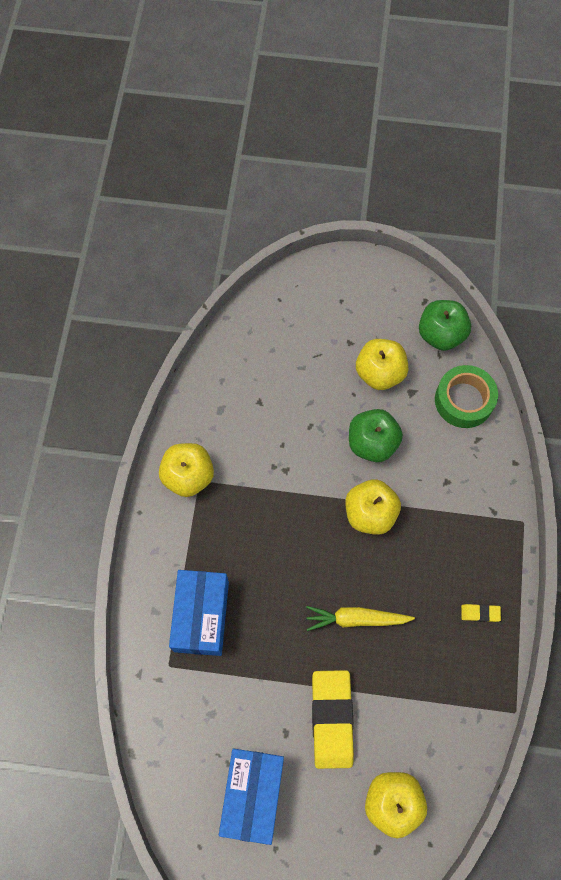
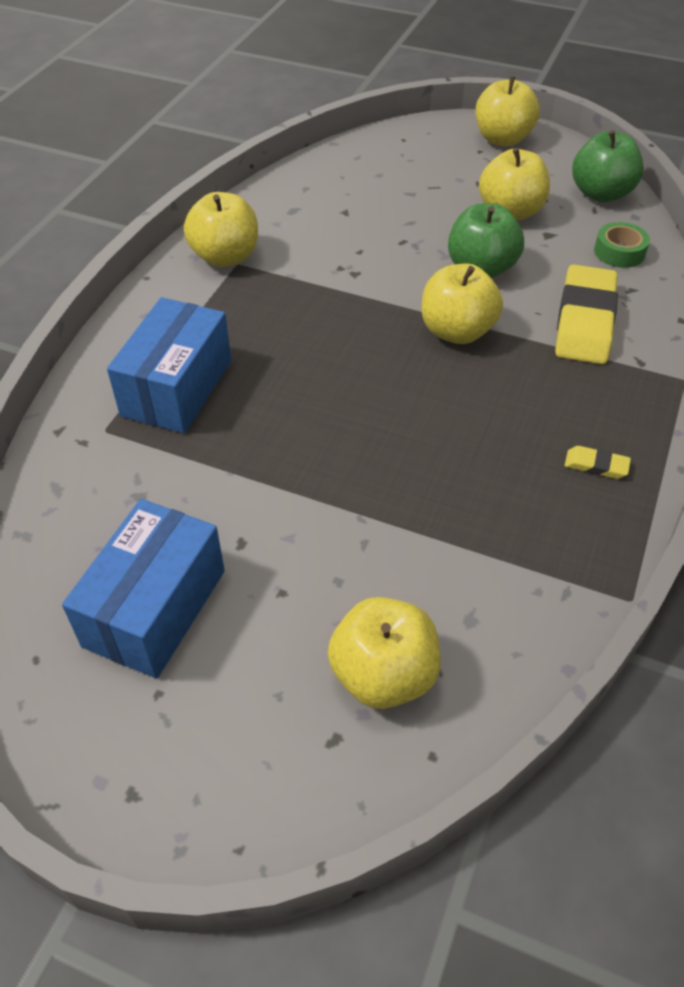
camera: 15 degrees right, 20 degrees down
(332, 719) = (320, 541): yellow eraser -> yellow eraser (584, 321)
(355, 281) = (502, 139): none -> yellow apple
(356, 619) = (400, 434): yellow carrot -> none
(464, 400) = (619, 252): green tape -> green tape, size x0.62

